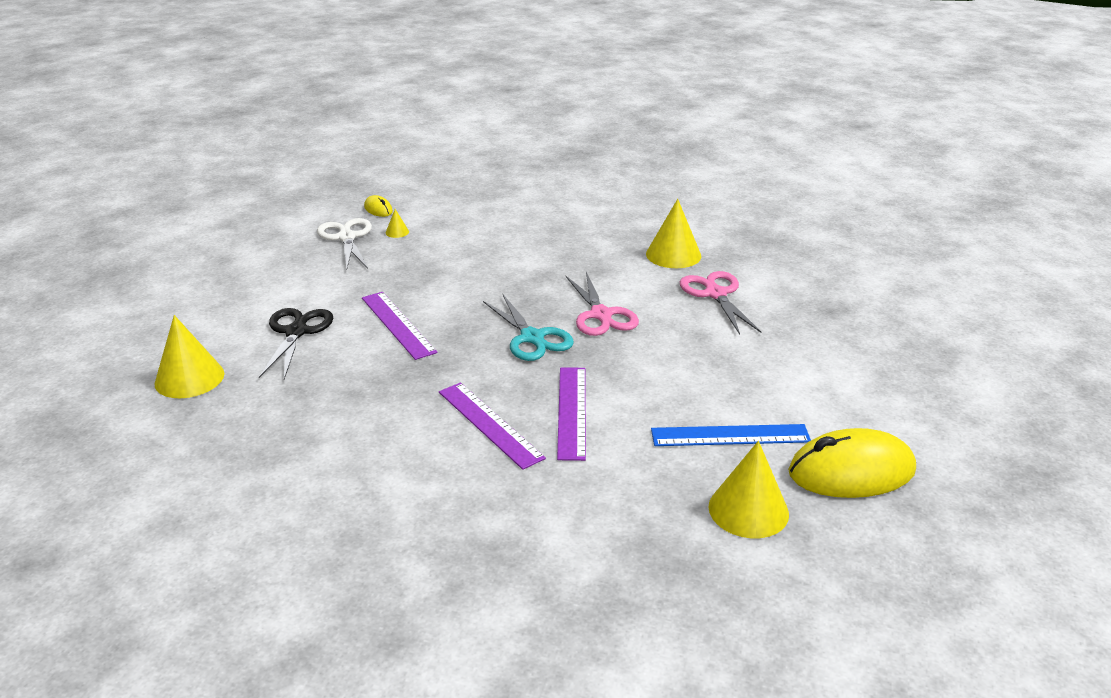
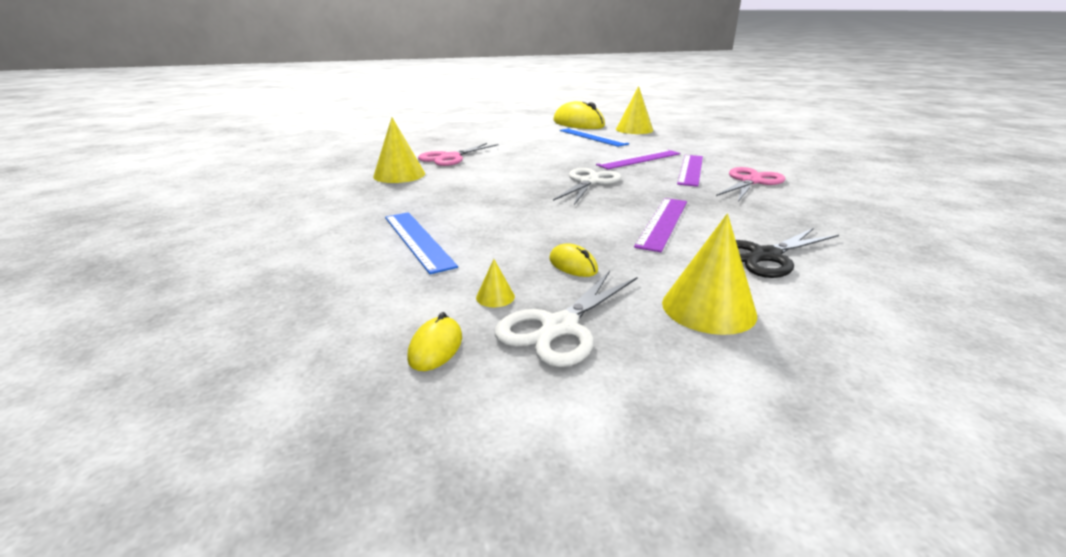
camera: 125 degrees left, 5 degrees down
(189, 378) = (919, 268): yellow cone -> yellow cone (708, 308)
(394, 264) = (573, 265): none -> yellow mouse
(502, 230) = (417, 240): none -> blue ruler
(532, 337) = (589, 182): turquoise scissors -> white scissors
(601, 315) = (526, 174): pink scissors -> pink scissors (751, 181)

